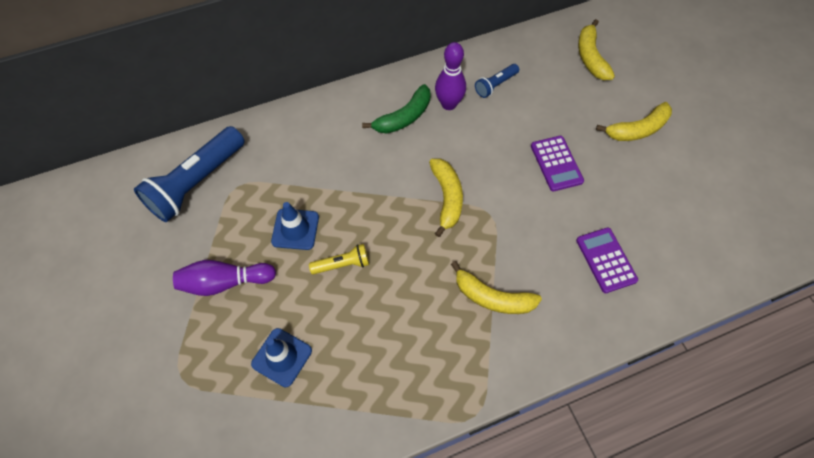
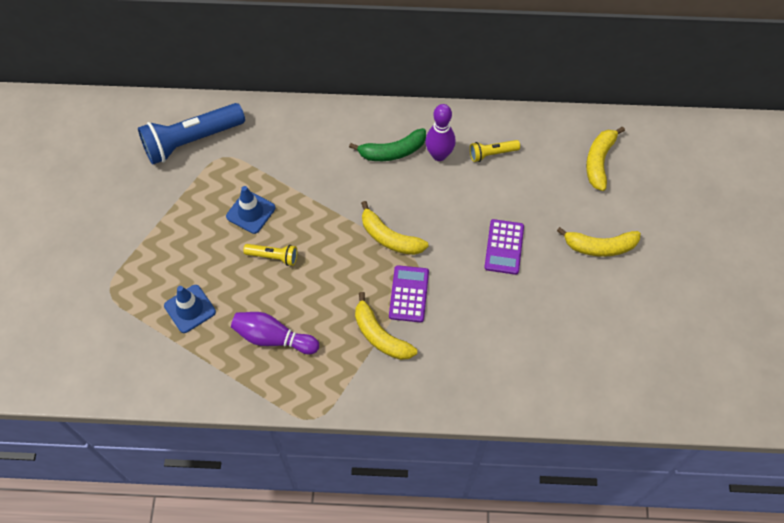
camera: 25 degrees right, 0 degrees up
(225, 282) = (175, 232): purple bowling pin -> purple bowling pin (273, 338)
(447, 198) = (389, 237): yellow banana -> yellow banana turned 105 degrees clockwise
(495, 85) = (492, 154): blue flashlight -> yellow flashlight
(606, 260) = (496, 347): purple calculator -> purple calculator (409, 294)

